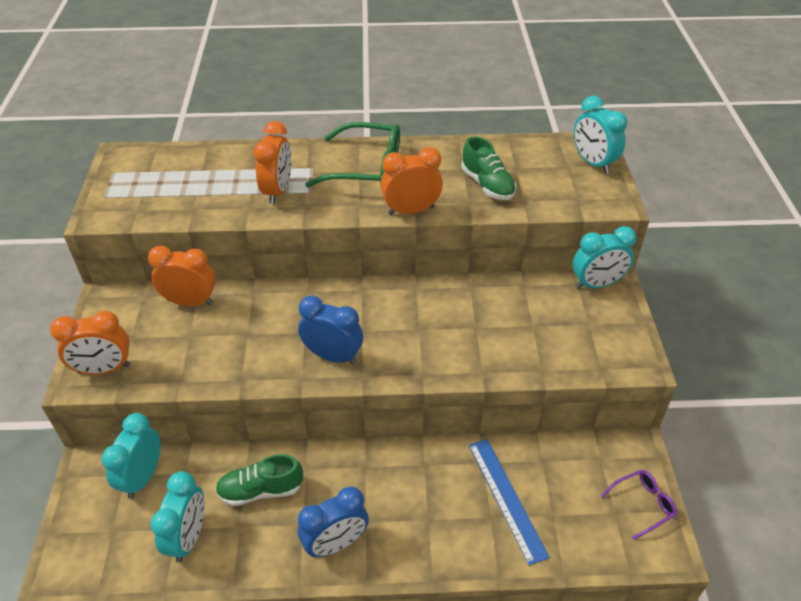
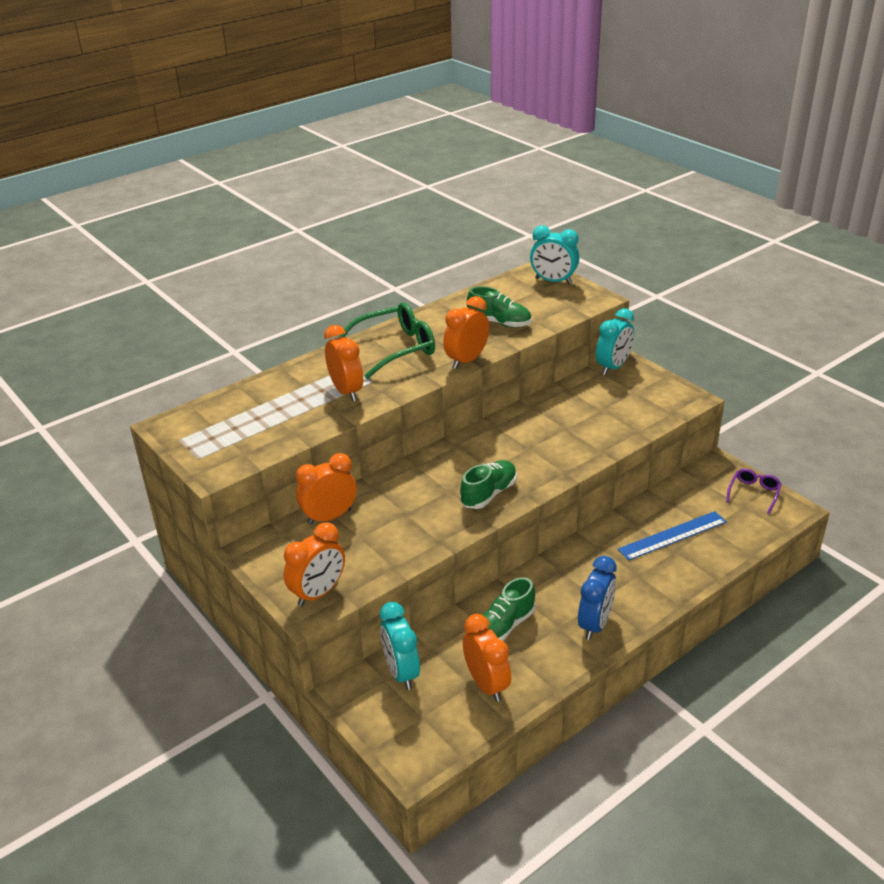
camera: 35 degrees left, 10 degrees down
(188, 537) = (486, 684): turquoise clock -> orange clock
(333, 356) = (489, 494): blue clock -> green shoe
(506, 498) = (672, 535): blue ruler -> blue ruler turned 60 degrees counterclockwise

